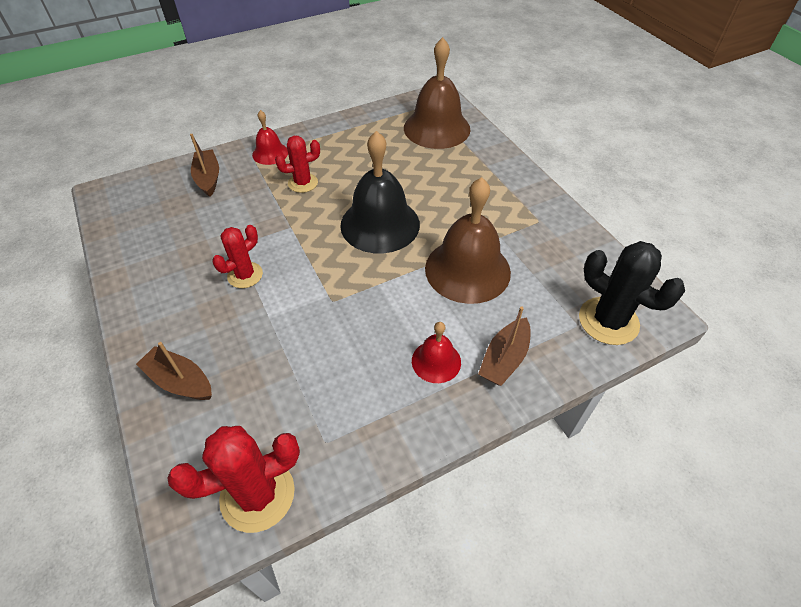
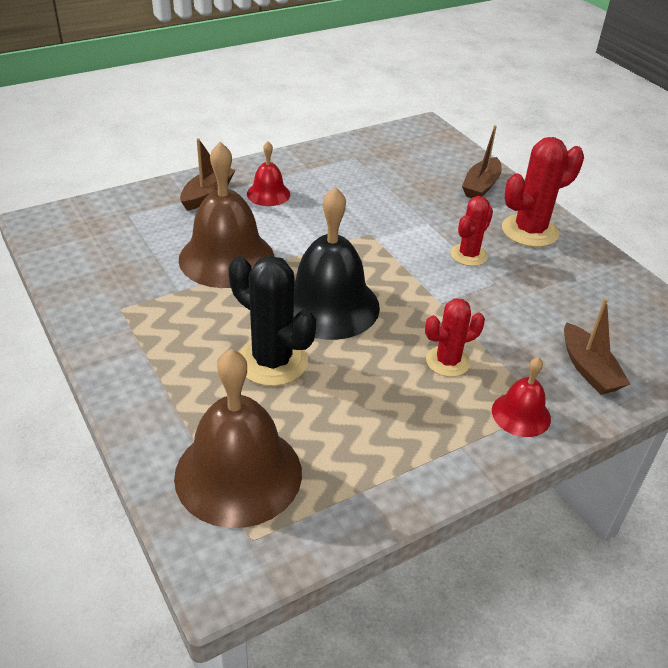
camera: 175 degrees right, 10 degrees down
(180, 381) = (481, 186): brown boat -> brown boat turned 90 degrees clockwise
(257, 494) = (393, 139): red cactus -> red cactus (530, 231)
(608, 321) = (96, 217): black cactus -> black cactus (272, 361)

